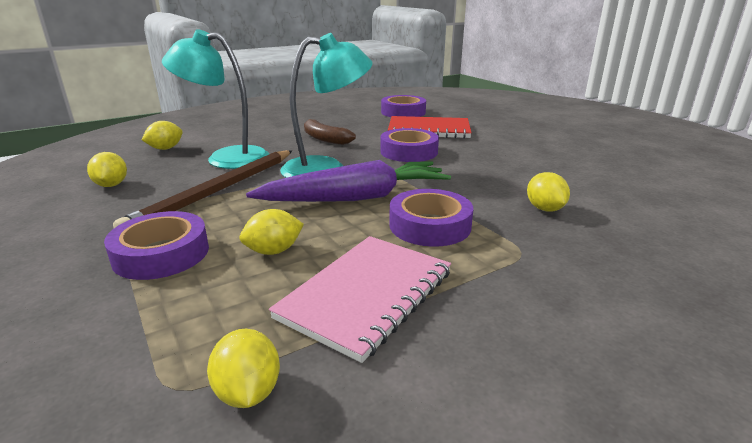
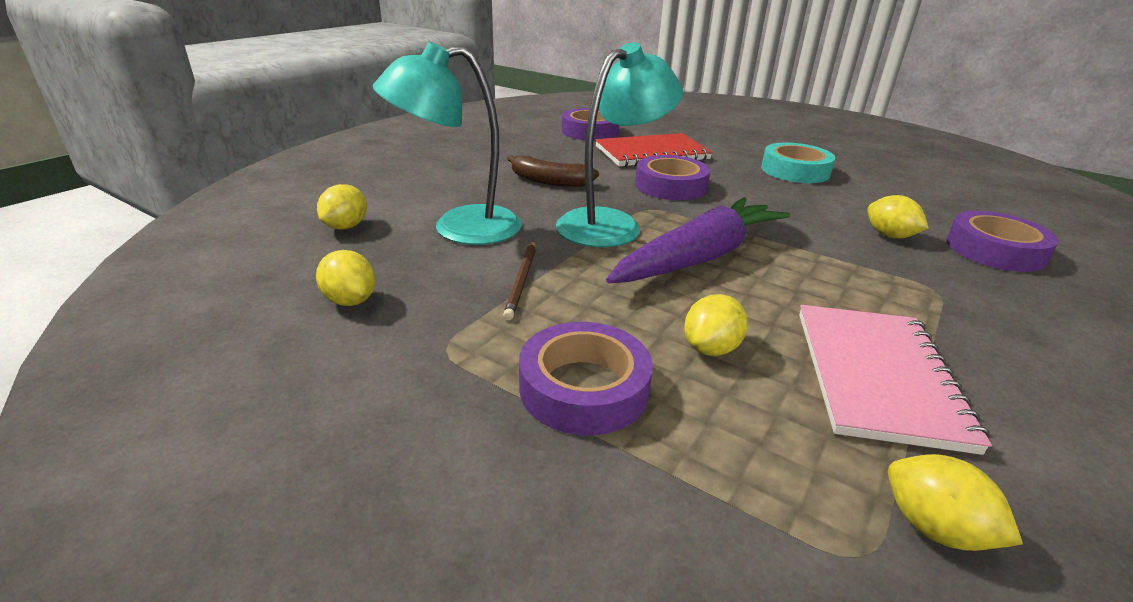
camera: 25 degrees left, 5 degrees up
(217, 191) = (522, 281): brown pencil -> brown pencil, size x0.47
(430, 225) = (819, 277): purple tape -> purple tape (994, 250)
(534, 153) = (795, 171): none -> turquoise tape

